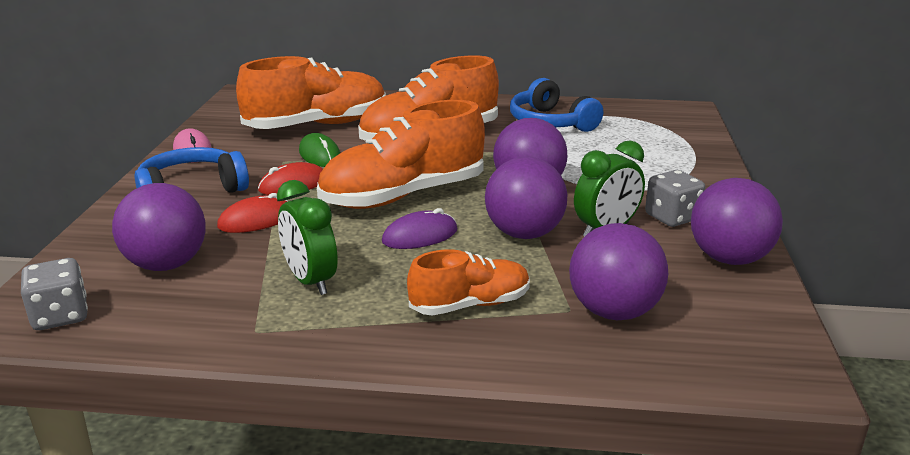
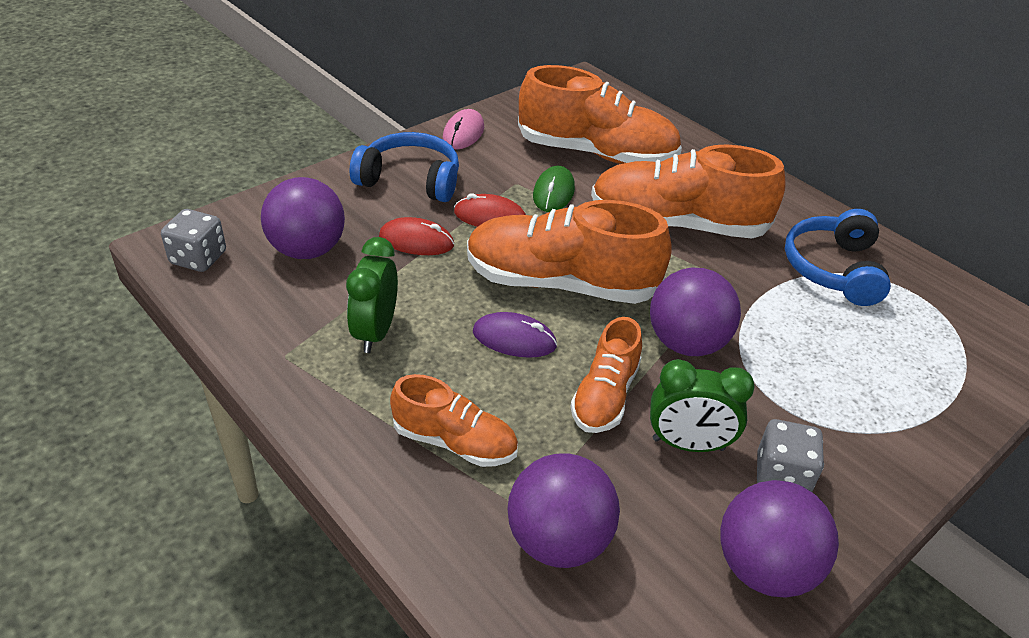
camera: 40 degrees right, 15 degrees up
(524, 234) = (605, 396): purple ball -> orange shoe

